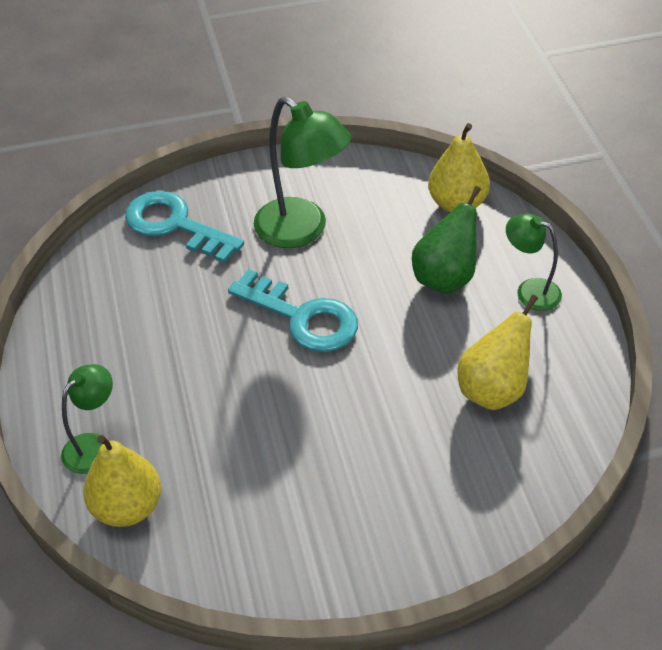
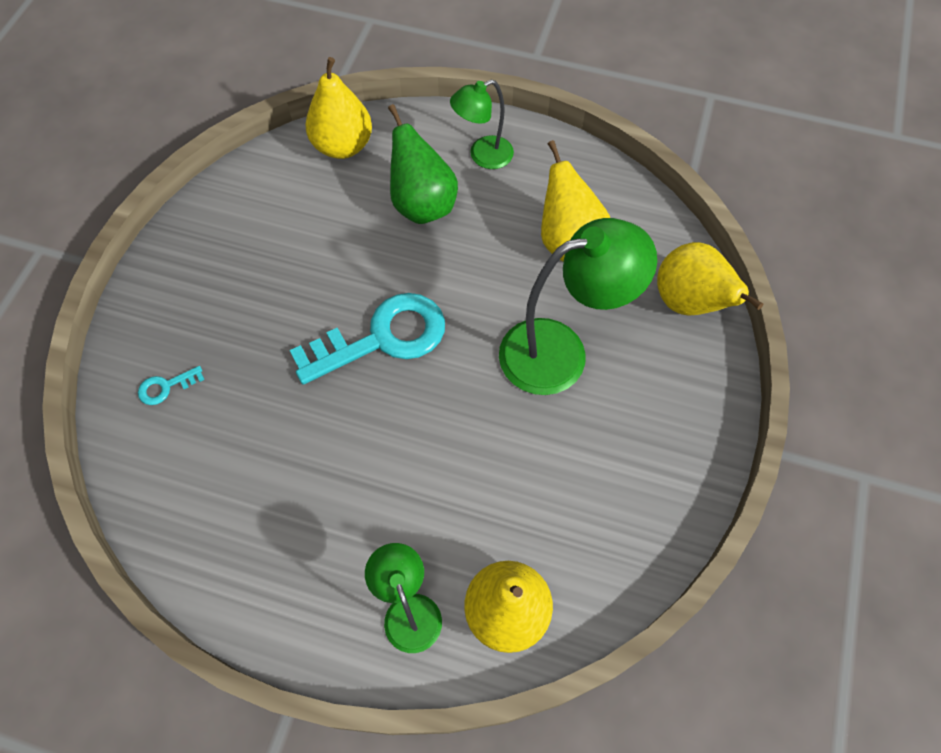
camera: 60 degrees left, 15 degrees up
(175, 225) = (166, 387): turquoise key -> turquoise key, size x0.41
(302, 231) = (272, 280): green lamp -> green lamp (560, 351)
(505, 507) = (689, 303): none -> yellow pear

